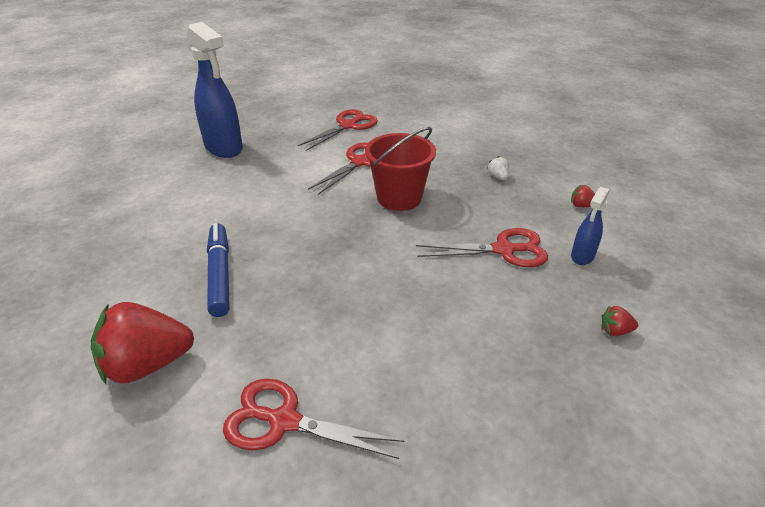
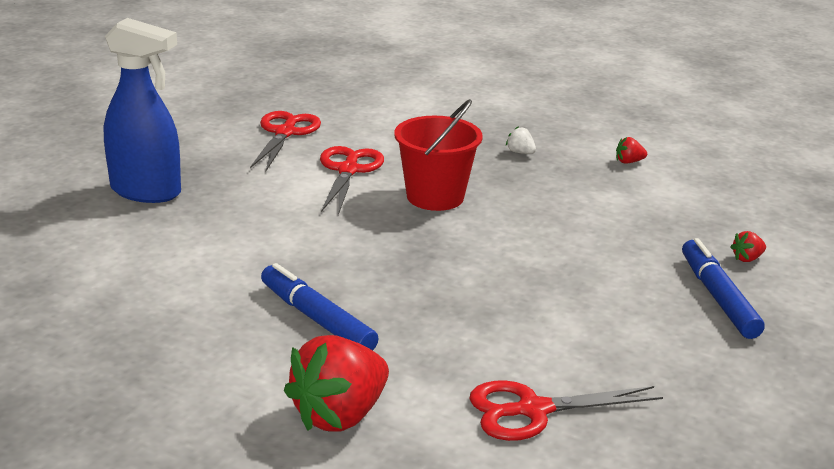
camera: 30 degrees left, 10 degrees down
(503, 250) = (592, 219): red scissors -> none
(551, 363) = (718, 297): none -> blue marker
(582, 256) = (669, 207): blue spray bottle -> none

